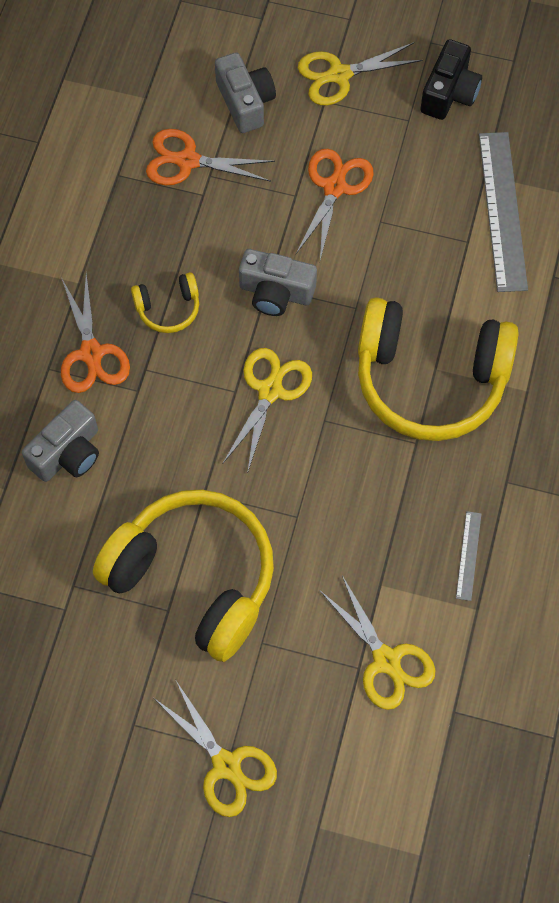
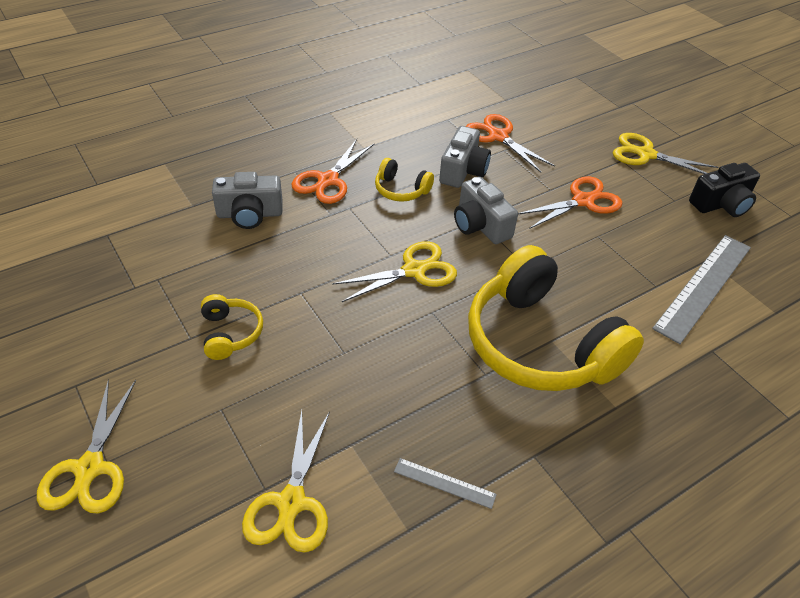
camera: 40 degrees right, 20 degrees down
(194, 578) = (230, 333): yellow headphones -> yellow headphones, size x0.43
(245, 102) = (566, 133): grey camera -> grey camera (463, 171)
(468, 555) = (444, 483): grey ruler -> grey ruler turned 60 degrees clockwise

